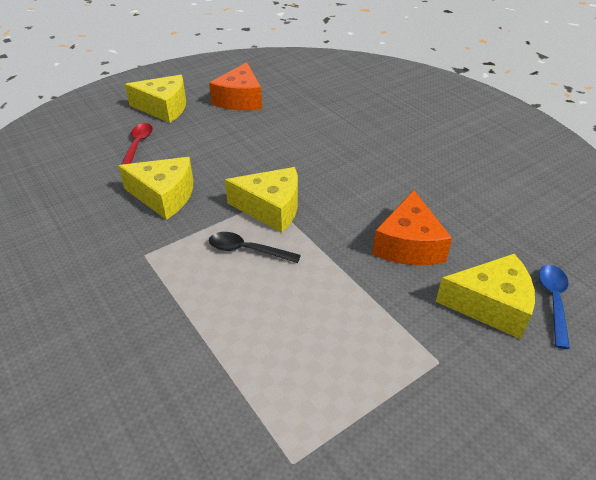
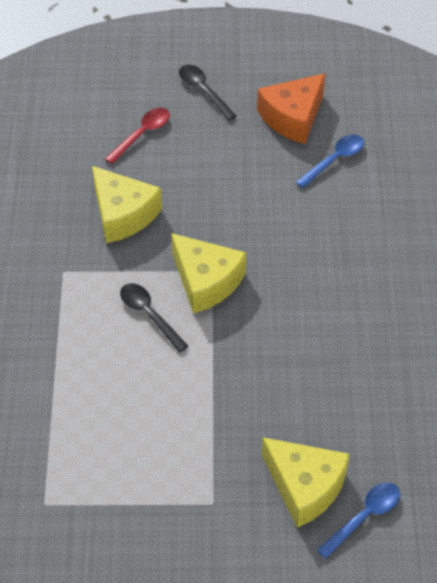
camera: 35 degrees right, 10 degrees up
(164, 108) = (203, 91): yellow cheese -> black spoon
(290, 109) = (334, 160): none -> blue spoon
(408, 245) = (294, 391): orange cheese -> none

